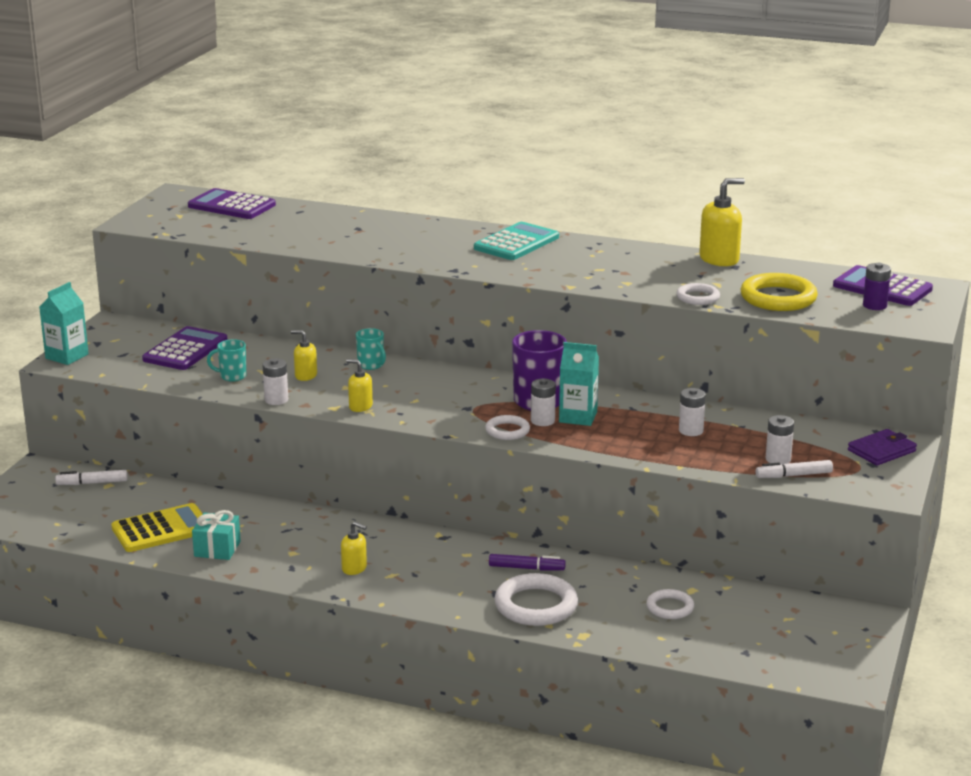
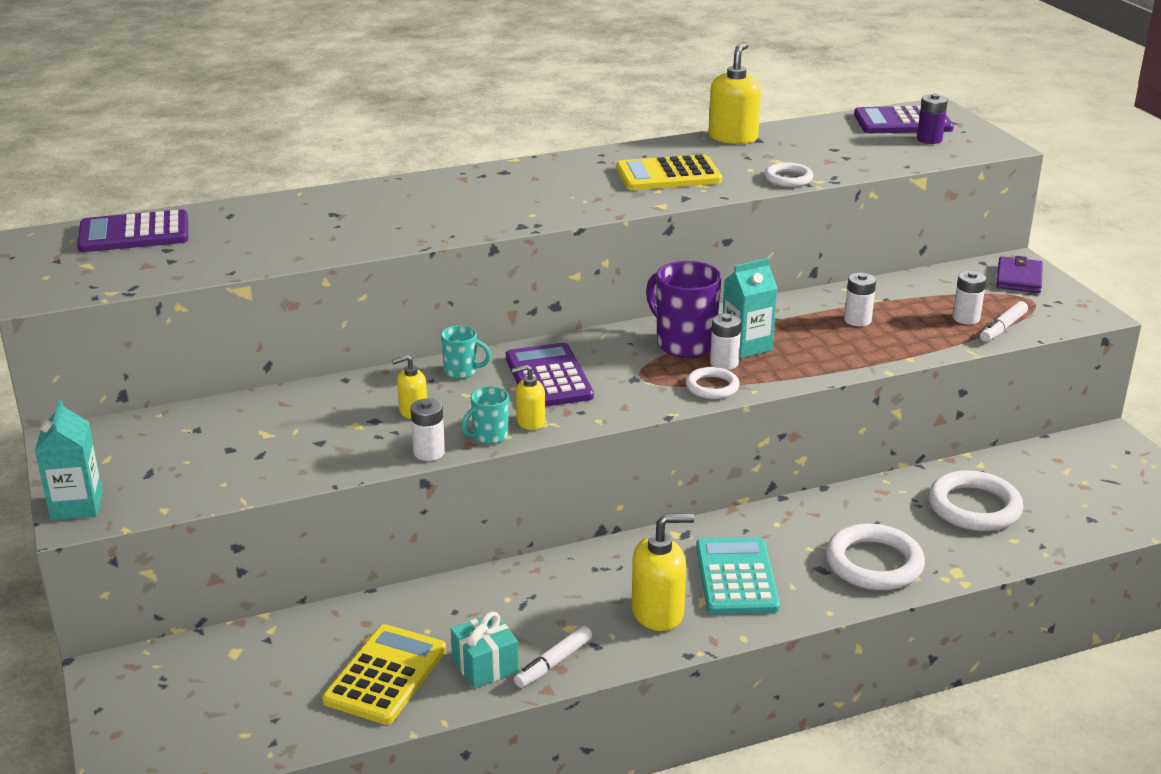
camera: 40 degrees left, 5 degrees up
(92, 483) = (211, 659): white marker -> white marker (553, 663)
(185, 350) = (221, 436): purple calculator -> purple calculator (548, 377)
(232, 376) = (331, 446): turquoise mug -> turquoise mug (489, 436)
(354, 568) = (658, 612): yellow soap dispenser -> yellow soap dispenser, size x1.74
(516, 243) = (527, 178): turquoise calculator -> turquoise calculator (736, 577)
(526, 568) = (806, 529): purple marker -> none
(616, 269) = (668, 175): none -> yellow calculator
(670, 607) = (974, 507): white ring -> white ring, size x1.75
(778, 298) = (849, 157): yellow ring -> none

